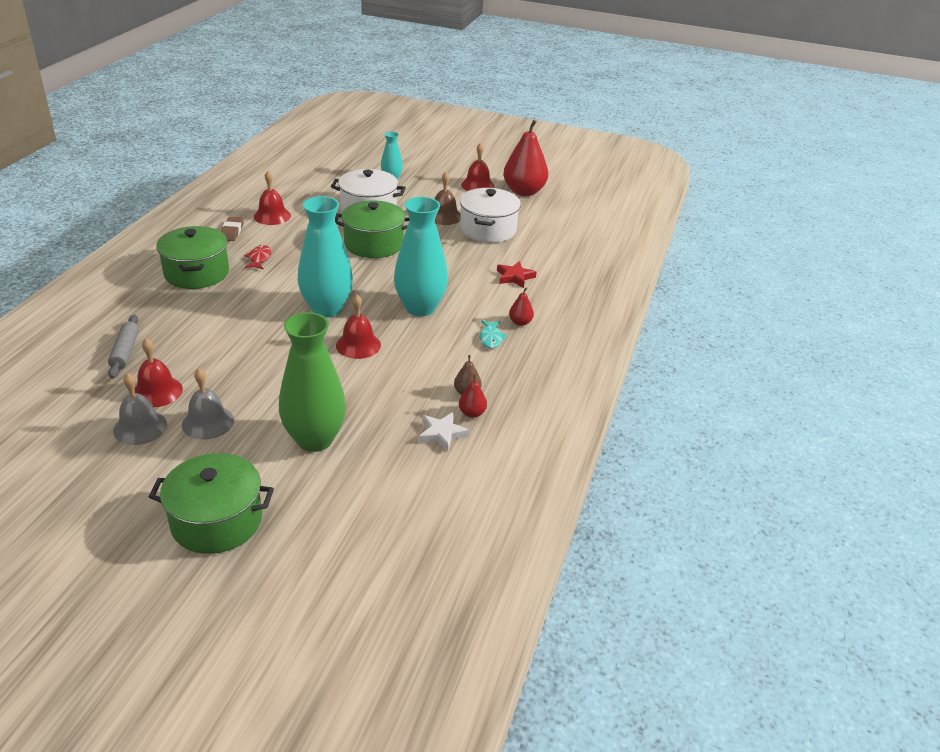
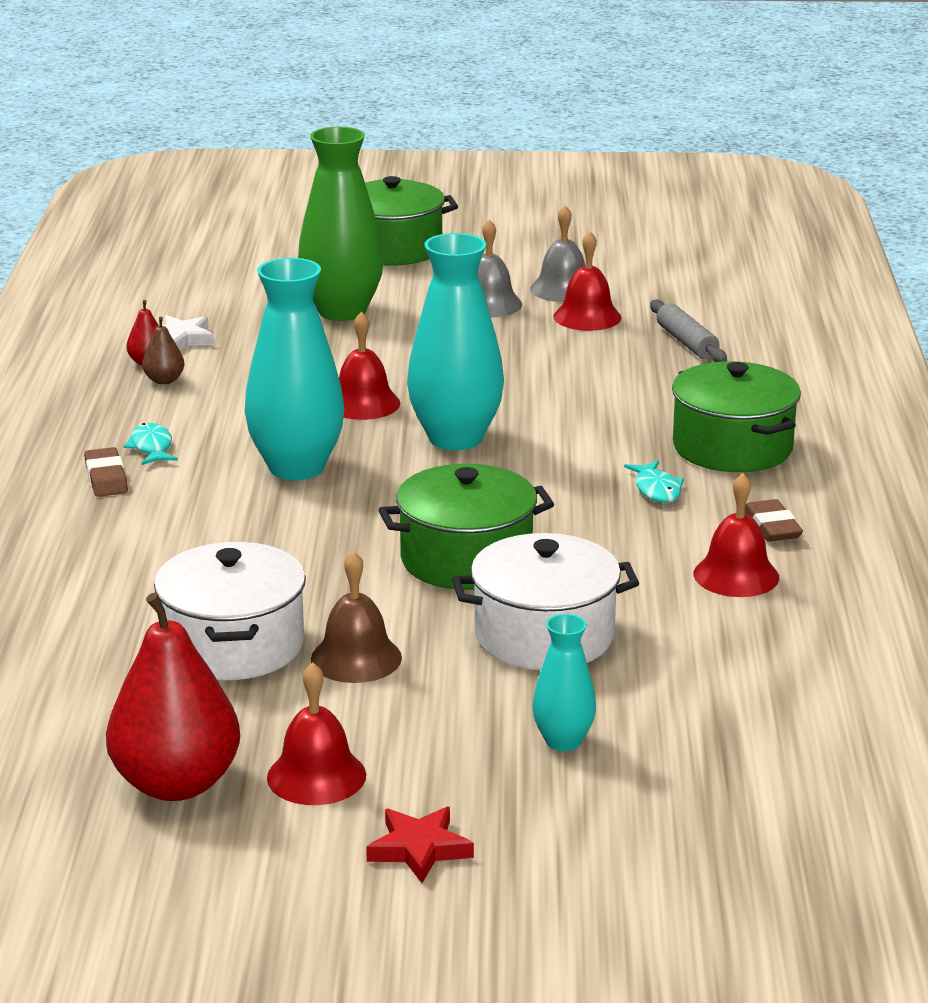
camera: 165 degrees right, 10 degrees down
(259, 259) = (656, 490): red fish -> turquoise fish
(515, 277) = (137, 552): red star -> red star (419, 849)
(520, 322) = (106, 478): red pear -> brown eraser

